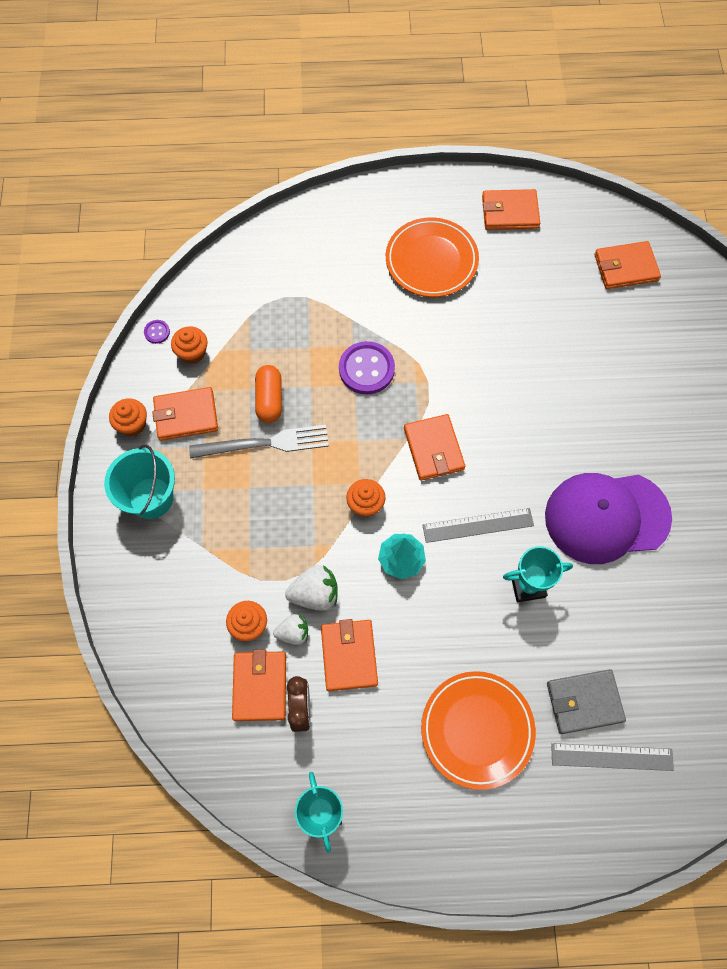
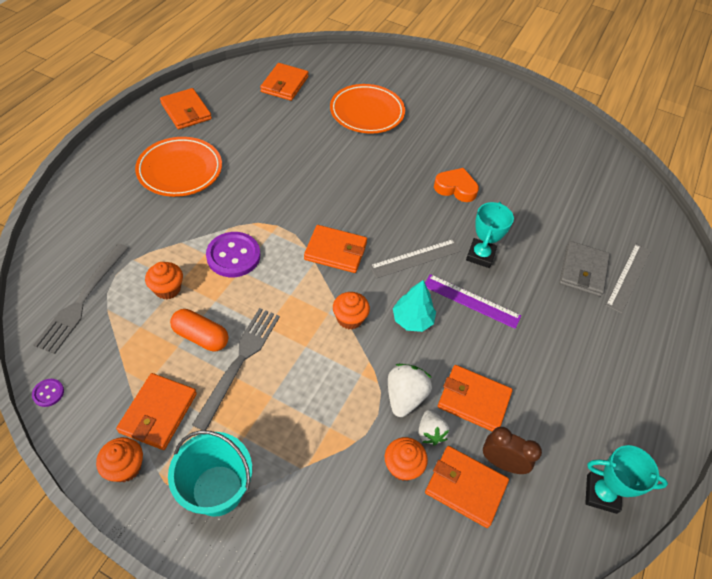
camera: 65 degrees left, 15 degrees down
(192, 353) = (99, 373): orange cupcake -> orange cupcake (167, 289)
(246, 292) = (82, 300): none -> grey fork
(293, 633) = (430, 432): white strawberry -> white strawberry turned 150 degrees clockwise
(461, 603) = (471, 301): none -> purple ruler
(477, 730) = (576, 344): orange plate -> orange plate (367, 112)
(478, 525) = (415, 258): grey ruler -> grey ruler turned 45 degrees clockwise
(510, 212) = (186, 111): orange wallet -> orange wallet turned 60 degrees counterclockwise
(606, 517) = (455, 188): purple cap -> orange heart

